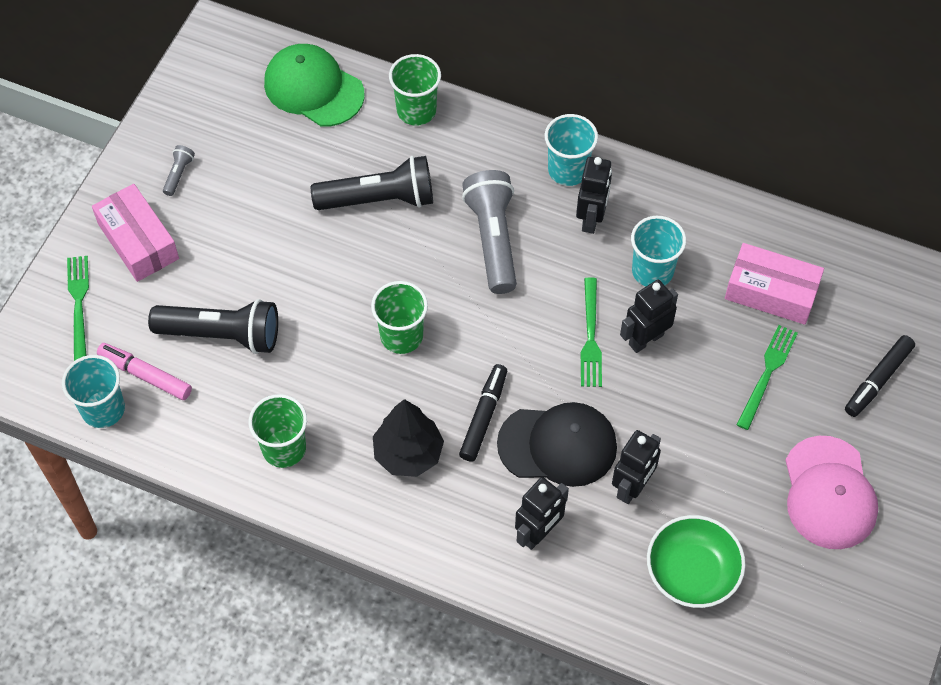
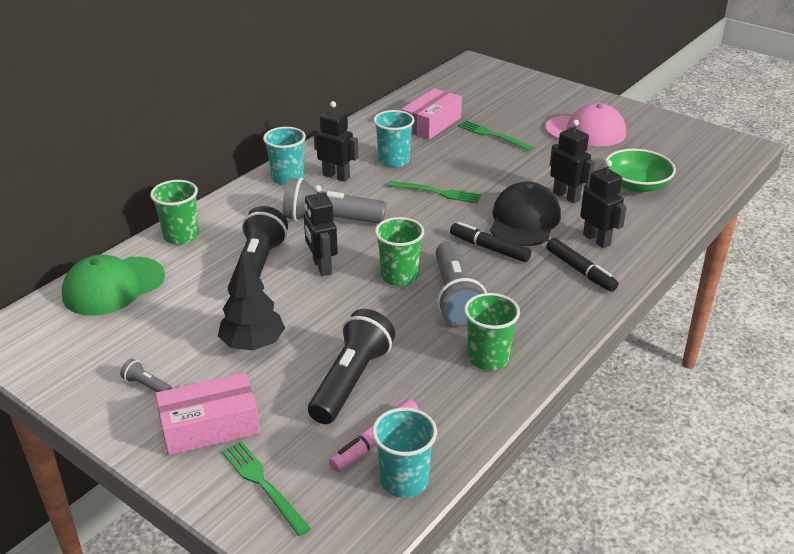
camera: 75 degrees left, 25 degrees down
(79, 304) = (263, 484): green fork -> green fork turned 45 degrees clockwise
(378, 399) = (455, 297): none -> grey flashlight
(408, 453) = (512, 289): black tree -> black tree (253, 344)
(645, 339) = (448, 172): black robot -> black robot (322, 267)
(878, 380) = (509, 103): black marker -> black marker (580, 270)

